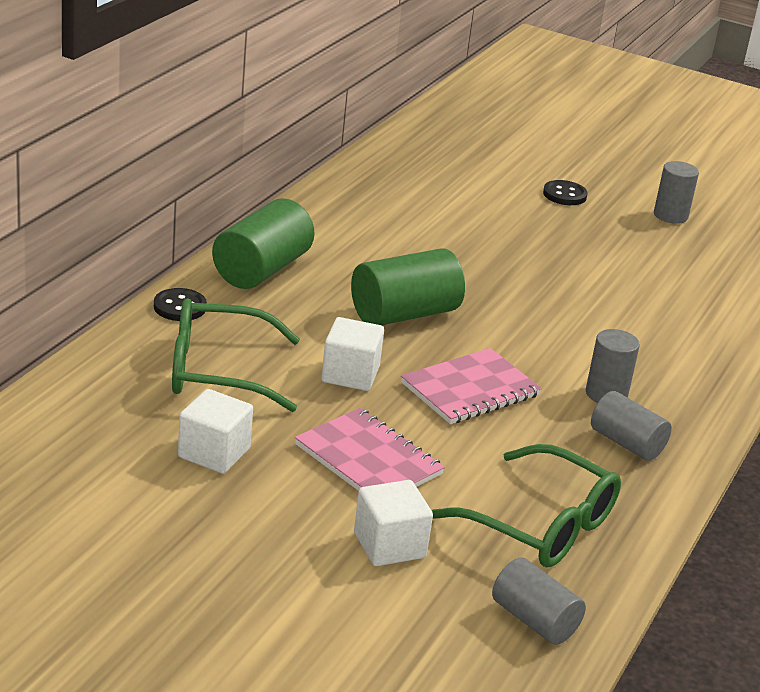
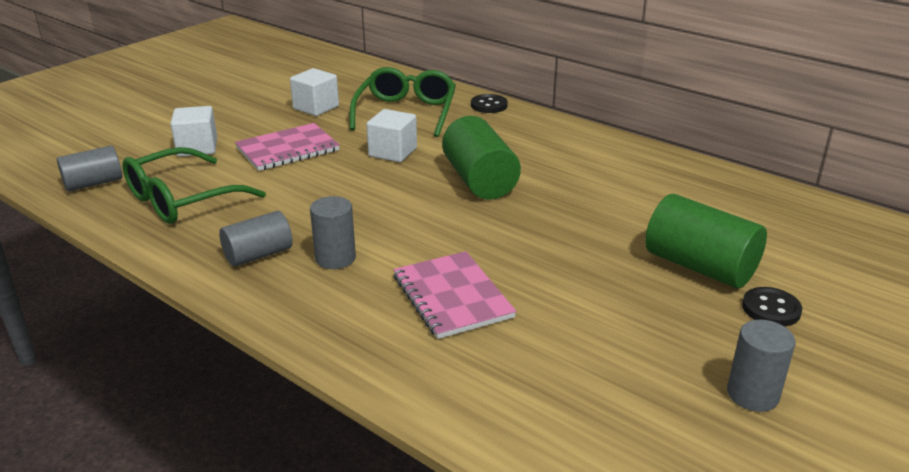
camera: 105 degrees right, 0 degrees up
(261, 269) = (546, 133): green cylinder -> green cylinder (700, 266)
(470, 389) = (361, 195): pink notebook -> pink notebook (452, 297)

